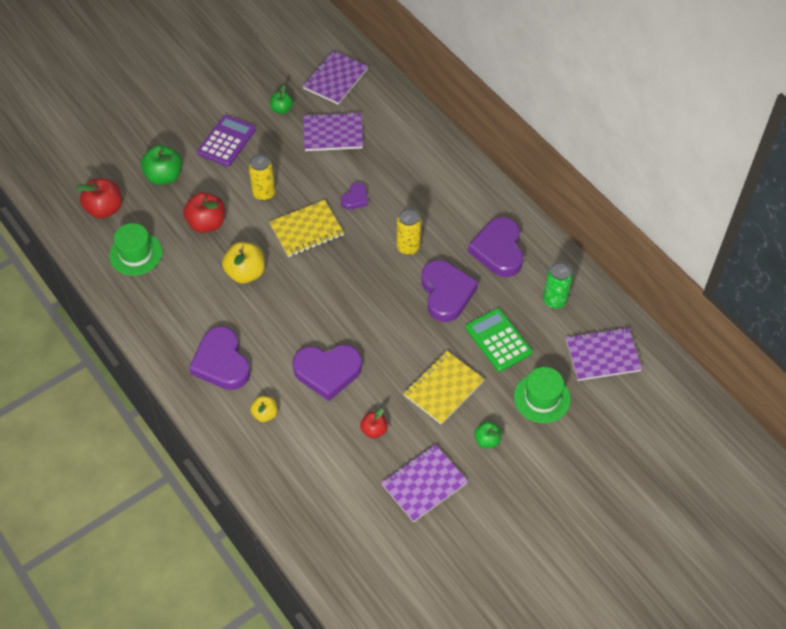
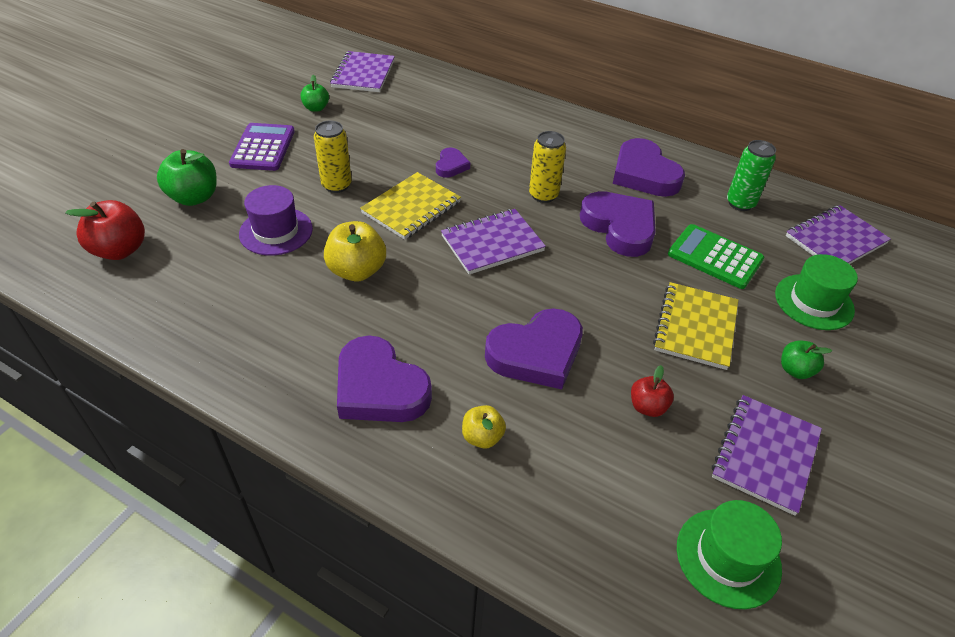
camera: 25 degrees left, 10 degrees down
(136, 254) = (187, 289): green hat -> green hat (728, 557)
(207, 223) = (276, 231): red apple -> purple hat
(333, 133) = (388, 116): purple notebook -> purple notebook (492, 243)

